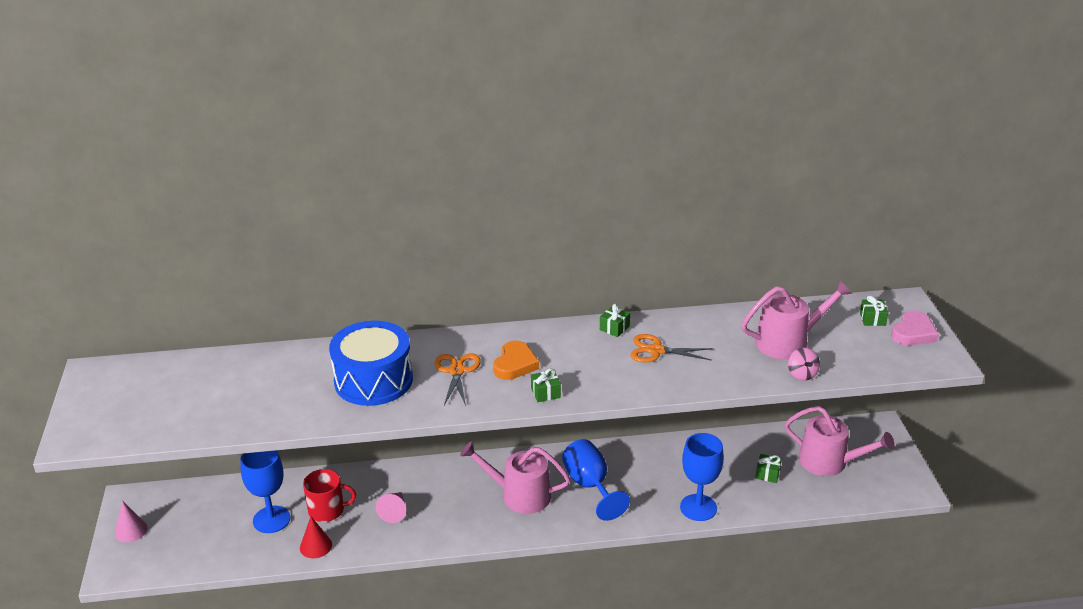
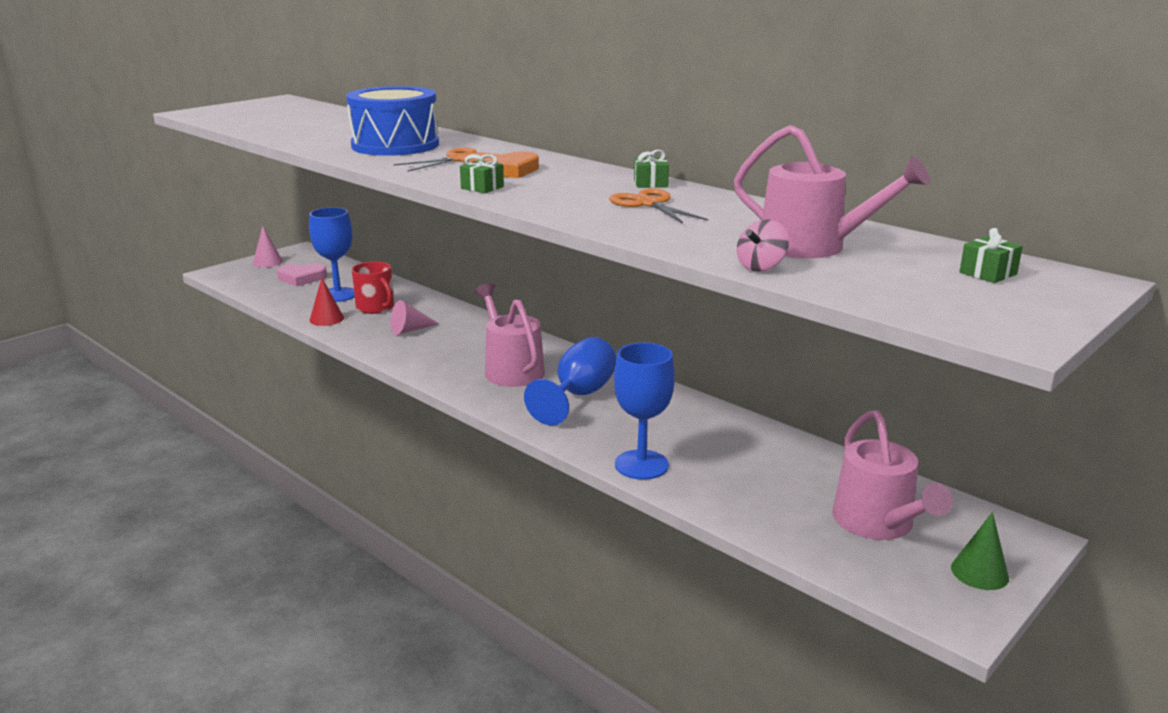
camera: 50 degrees right, 10 degrees down
(767, 474) = (775, 488): green gift -> none
(891, 459) = (979, 572): none -> green cone
(913, 333) = (1026, 301): pink heart -> pink heart (301, 278)

